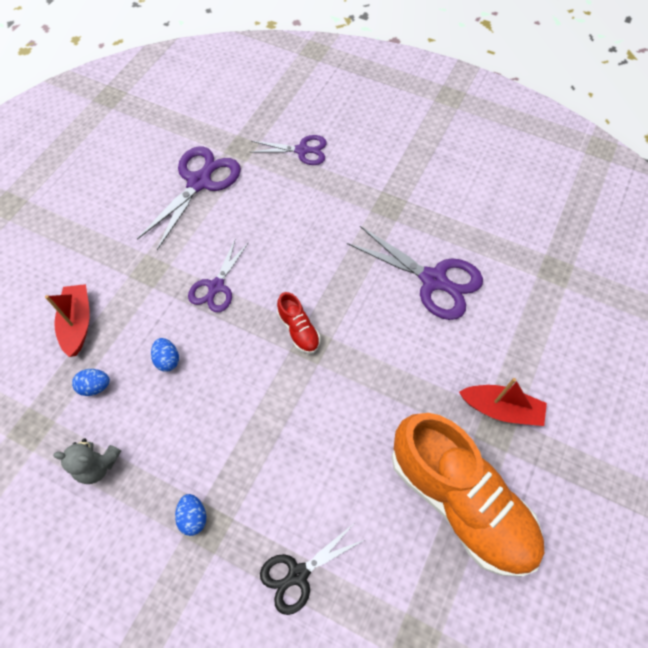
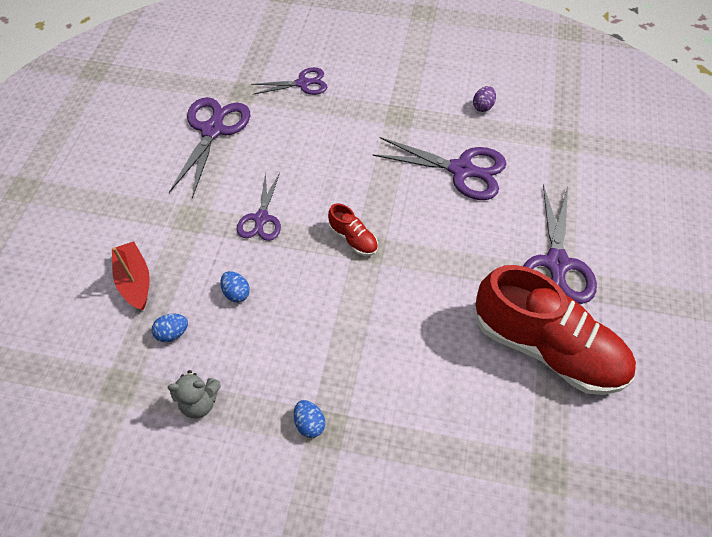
camera: 15 degrees left, 5 degrees down
(298, 574) = (424, 446): black scissors -> none
(459, 500) = (546, 347): orange shoe -> red shoe
(478, 214) = (483, 106): none -> purple egg
(500, 409) = (556, 263): red boat -> purple scissors

